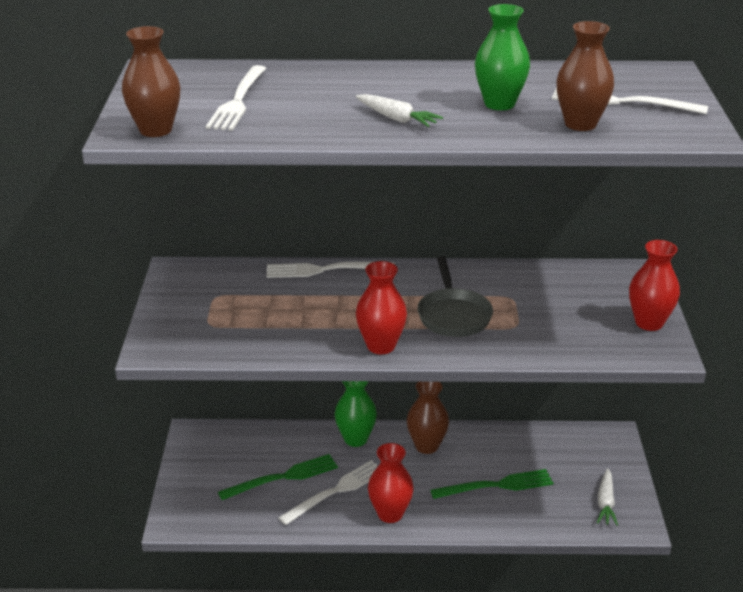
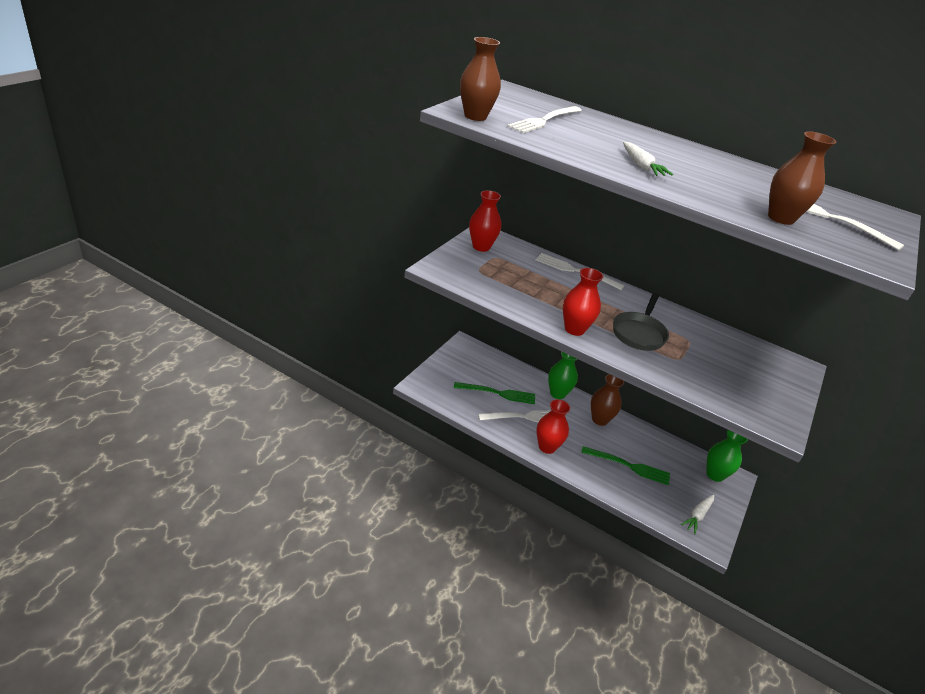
camera: 25 degrees right, 5 degrees up
(499, 104) = (728, 185): green vase -> green vase (715, 475)
(649, 323) = (782, 402): red vase -> red vase (481, 247)

